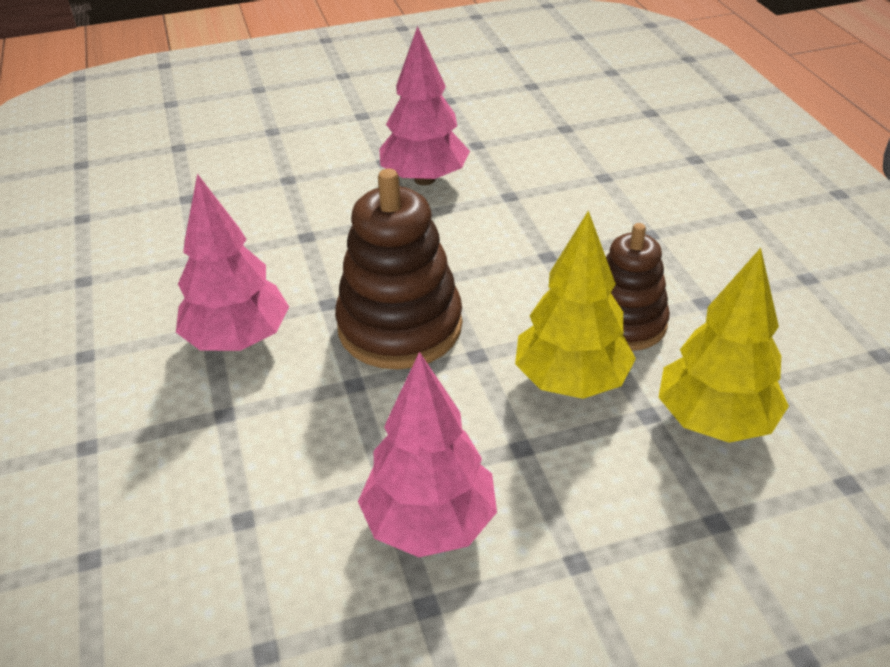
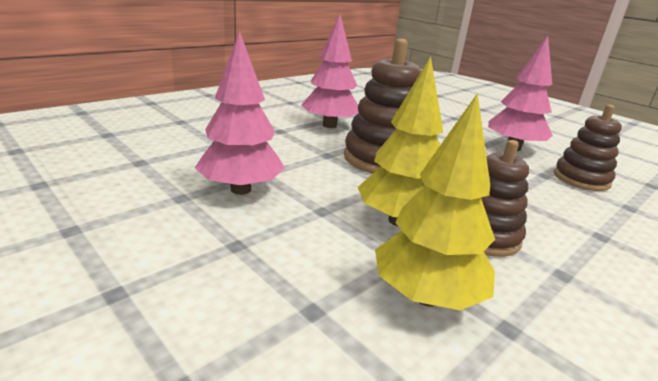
camera: 60 degrees right, 15 degrees down
(531, 172) = (581, 179): none -> brown stacking toy

